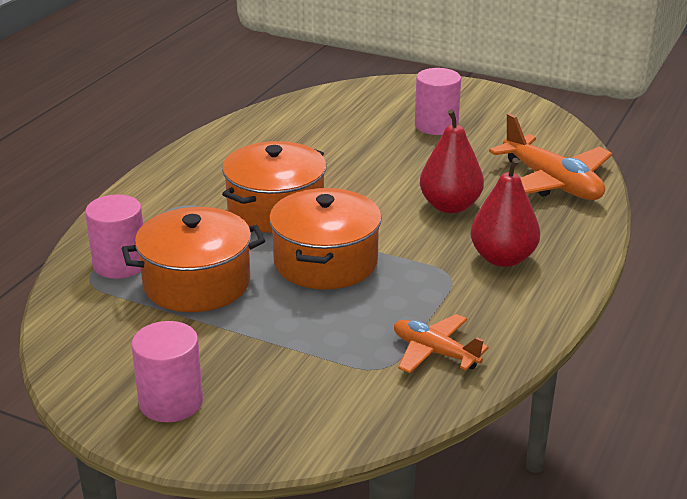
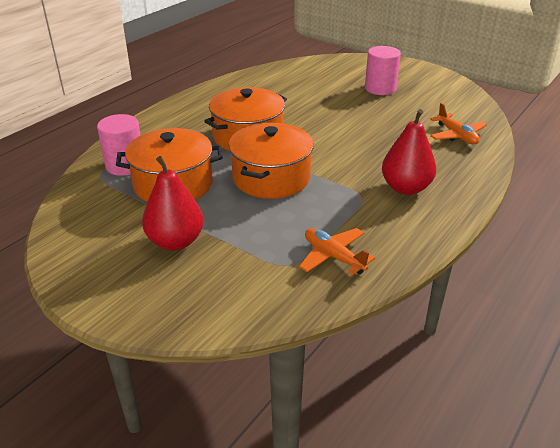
camera: 10 degrees right, 5 degrees up
(171, 402) = (120, 273): pink cylinder -> none
(450, 206) = (375, 145): red pear -> red pear (175, 241)
(552, 183) = (456, 135): orange plane -> orange plane, size x0.60

